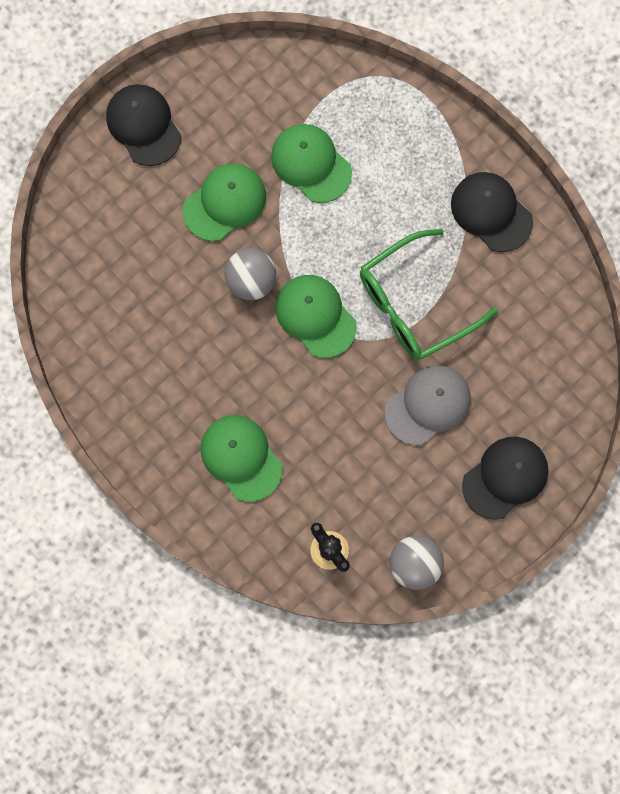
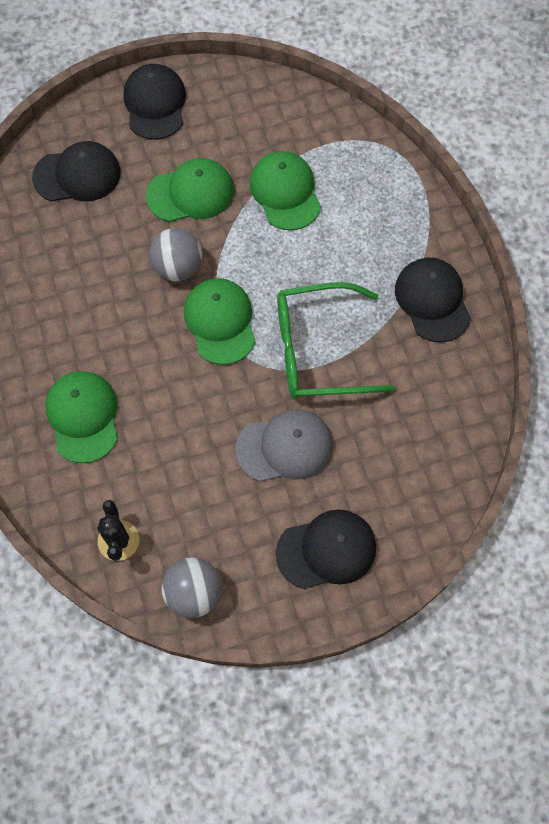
camera: 25 degrees right, 10 degrees down
(110, 231) = (77, 175): none -> black cap

